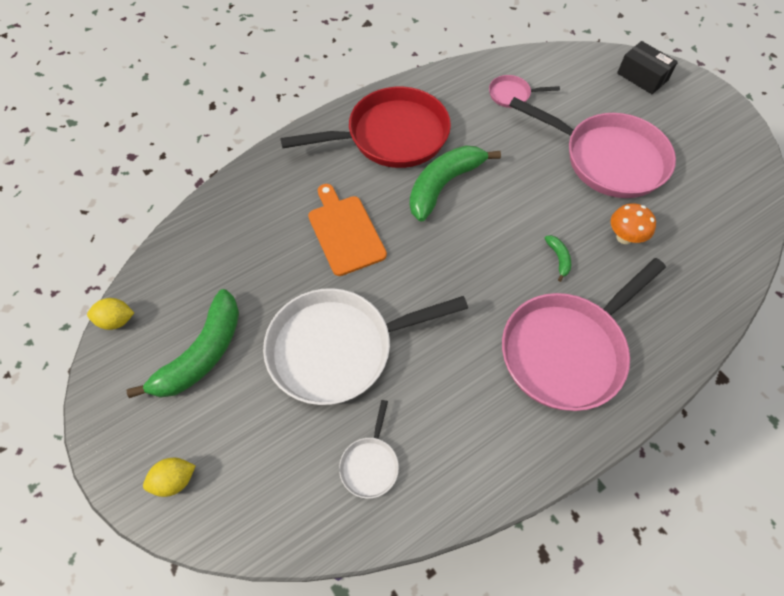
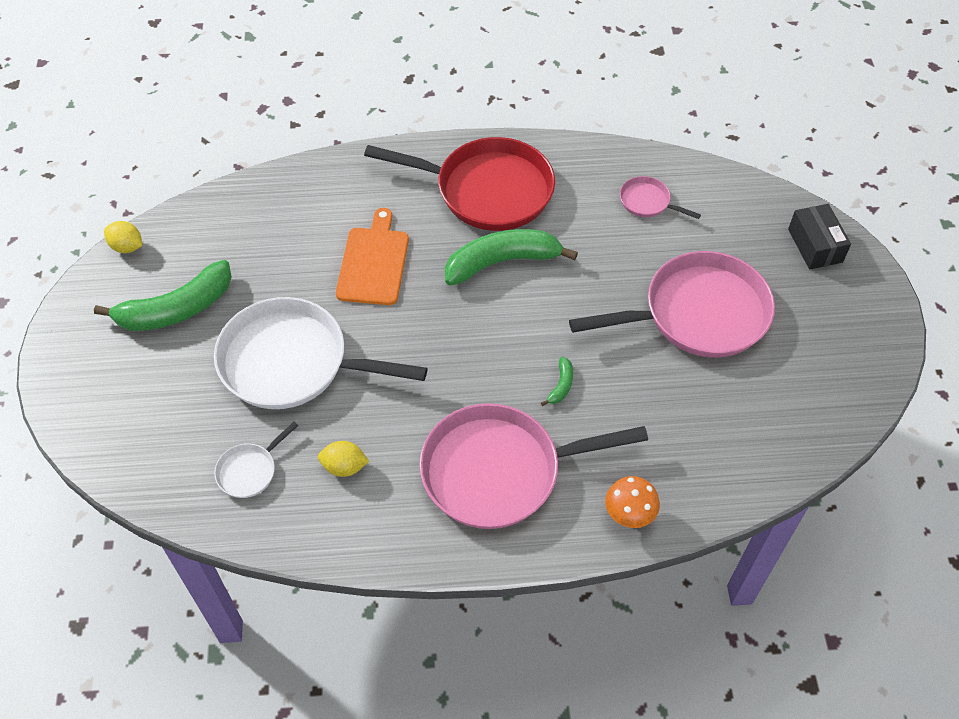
camera: 30 degrees right, 5 degrees down
(175, 480) = (89, 398): yellow lemon -> yellow lemon (344, 467)
(607, 159) = (697, 314): pink pan -> pink pan turned 75 degrees counterclockwise
(624, 237) = (647, 398): orange mushroom -> orange mushroom (629, 515)

